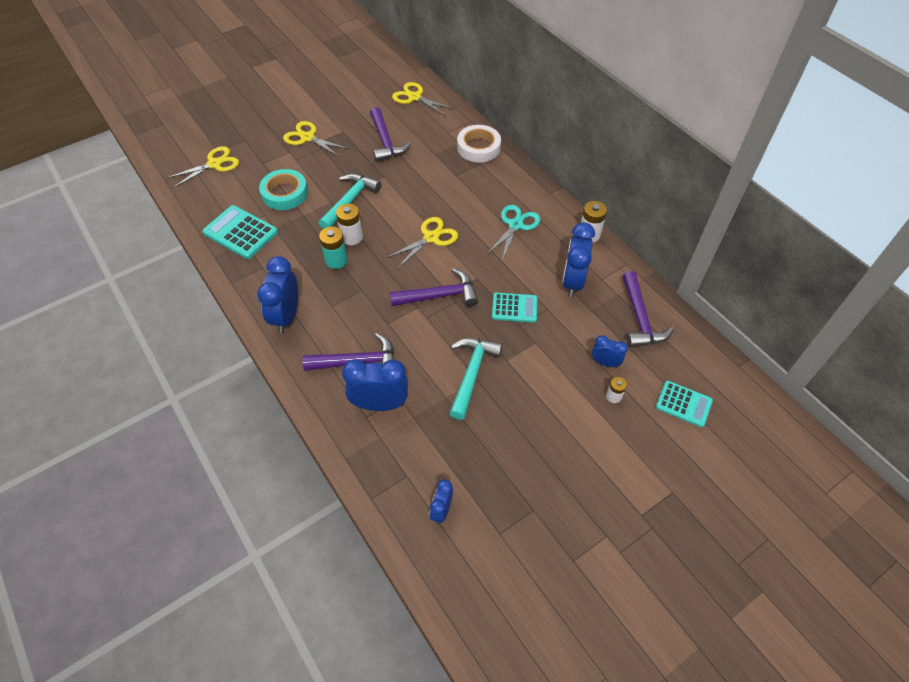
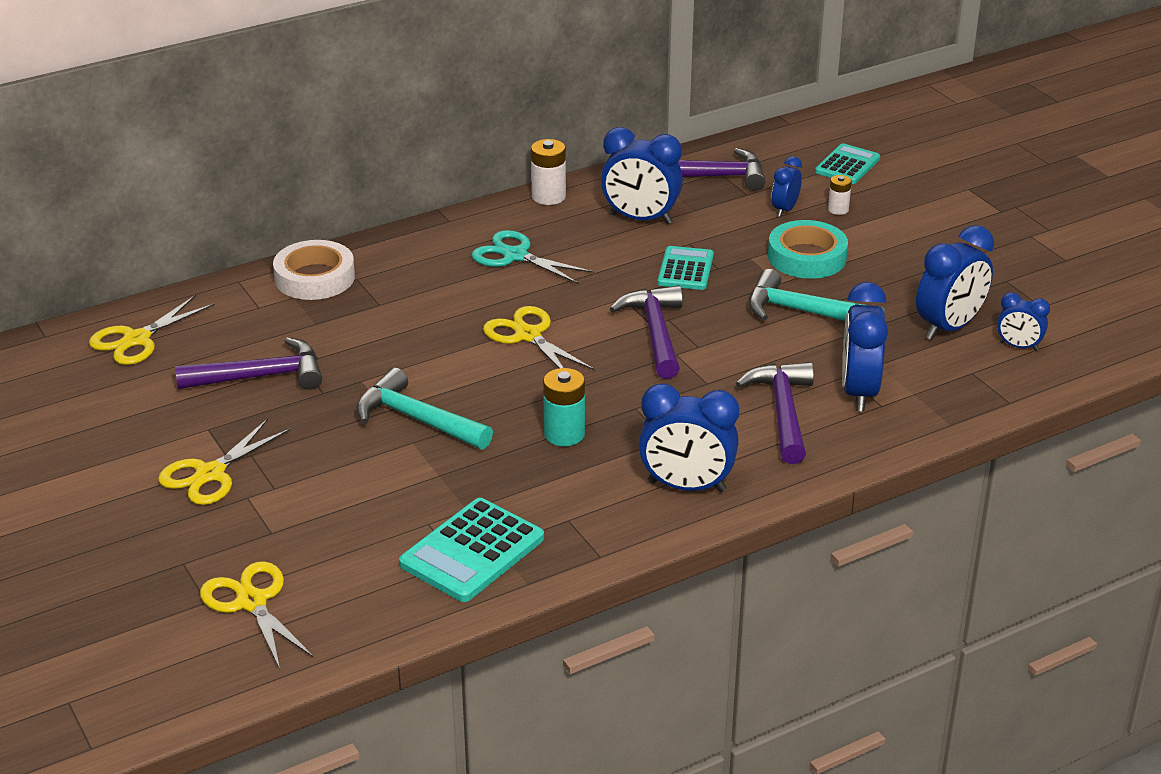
camera: 85 degrees left, 20 degrees down
(285, 193) = (374, 499): turquoise tape -> turquoise tape (807, 257)
(352, 237) = (511, 417): white battery -> none
(462, 464) = (949, 327): none -> blue clock

